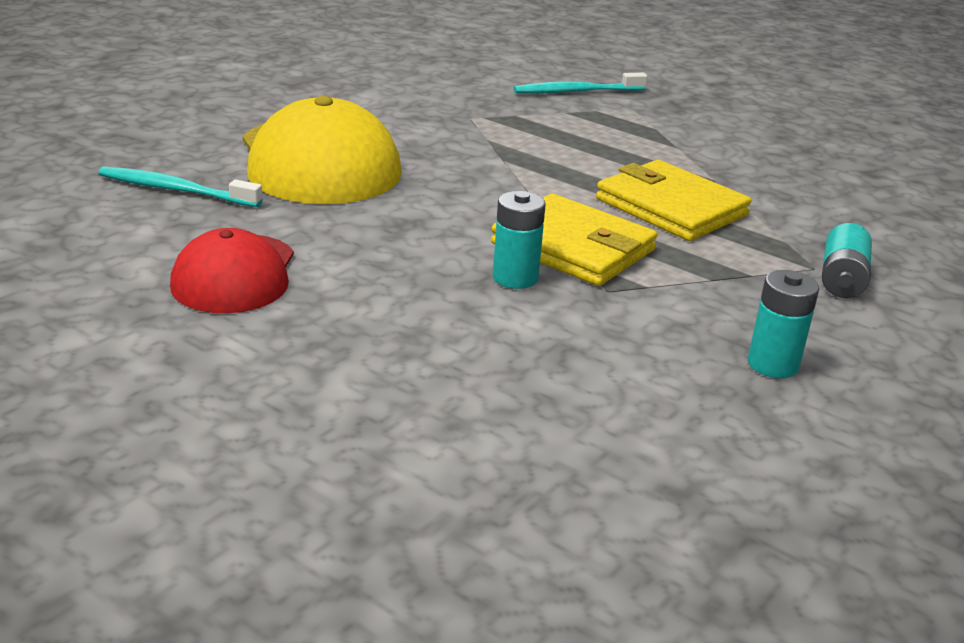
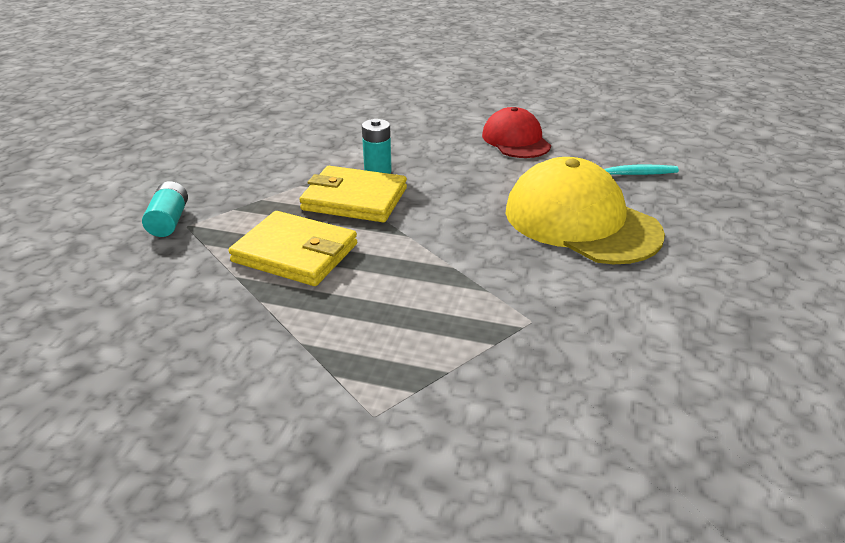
camera: 160 degrees right, 5 degrees up
(576, 91) = (462, 434): turquoise toothbrush -> none
(772, 364) = (227, 160): turquoise battery -> none

